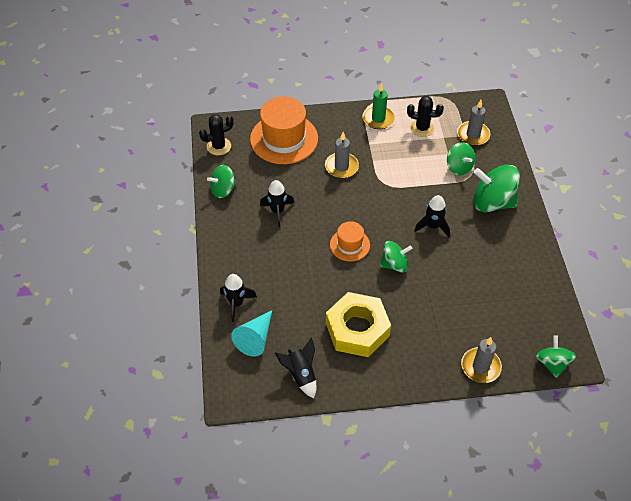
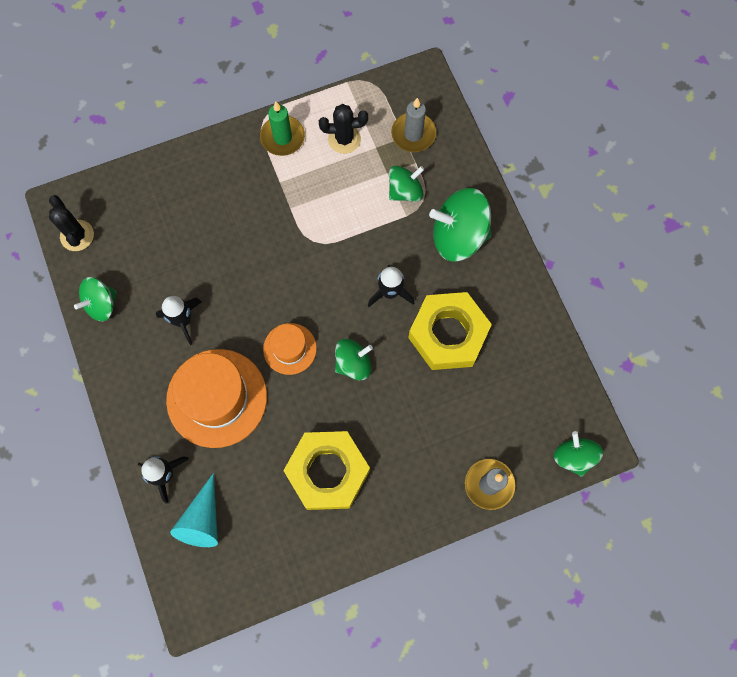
camera: 15 degrees left, 20 degrees up
(219, 146) = (77, 235): black cactus -> black cactus turned 75 degrees counterclockwise
(284, 139) = (163, 201): orange hat -> orange hat (217, 398)
(301, 375) = (272, 556): black rocket -> none
(341, 167) = (251, 228): grey candle -> none
(459, 167) = (405, 191): green spinning top -> green spinning top turned 75 degrees counterclockwise
(470, 261) = (448, 334): none -> yellow nut

